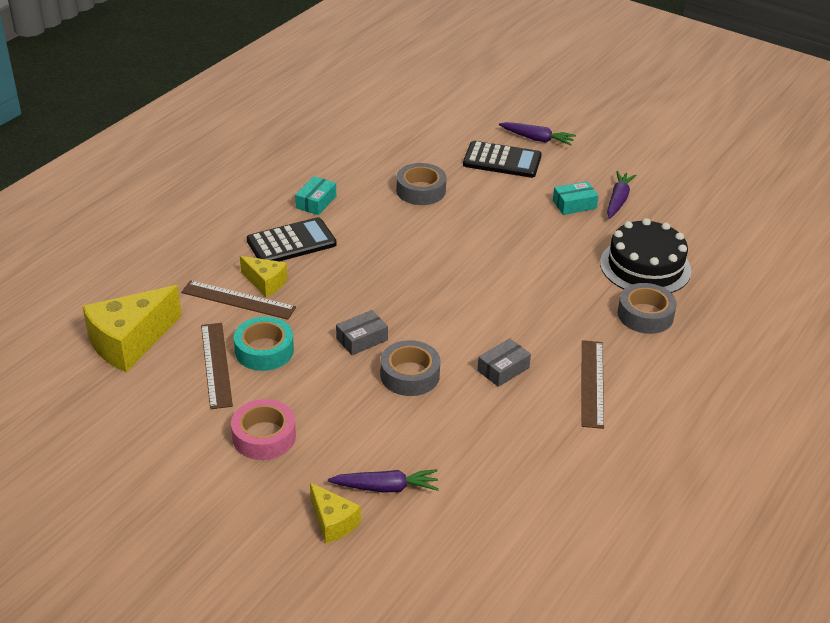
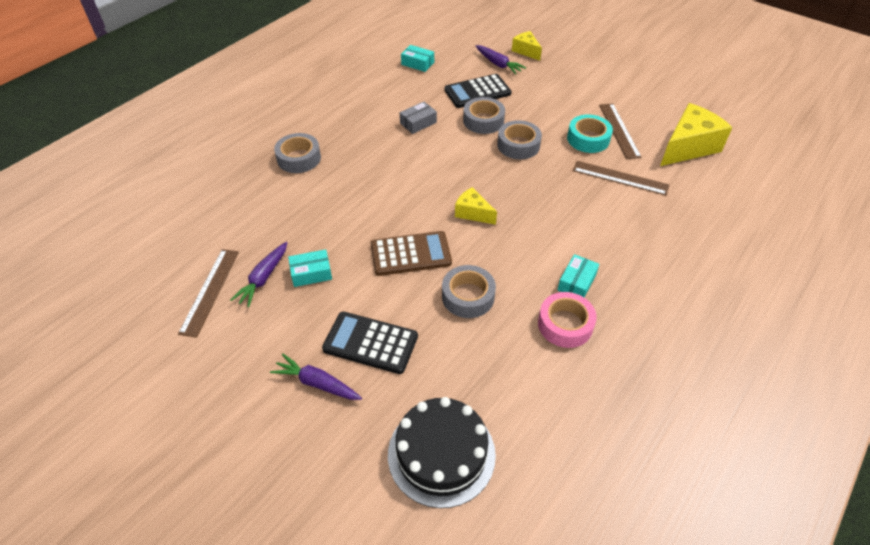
camera: 175 degrees left, 10 degrees up
(264, 436) = (574, 89): pink tape -> pink tape (565, 324)
(265, 283) = (602, 192): yellow cheese -> yellow cheese (472, 213)
(291, 242) = (590, 232): black calculator -> black calculator (477, 92)
(362, 339) = (518, 145): grey box -> grey tape
(386, 487) = (498, 64): purple carrot -> purple carrot turned 135 degrees counterclockwise
(481, 221) = (410, 254): none -> brown calculator
(527, 484) = (417, 63): none -> turquoise box
(592, 383) = (359, 113): brown ruler -> brown ruler (210, 291)
(645, 266) = (276, 200): black cake -> black cake (441, 454)

